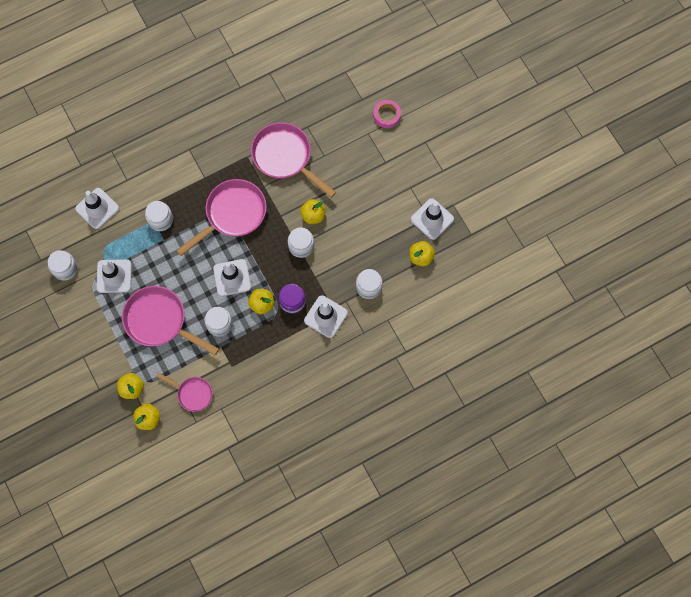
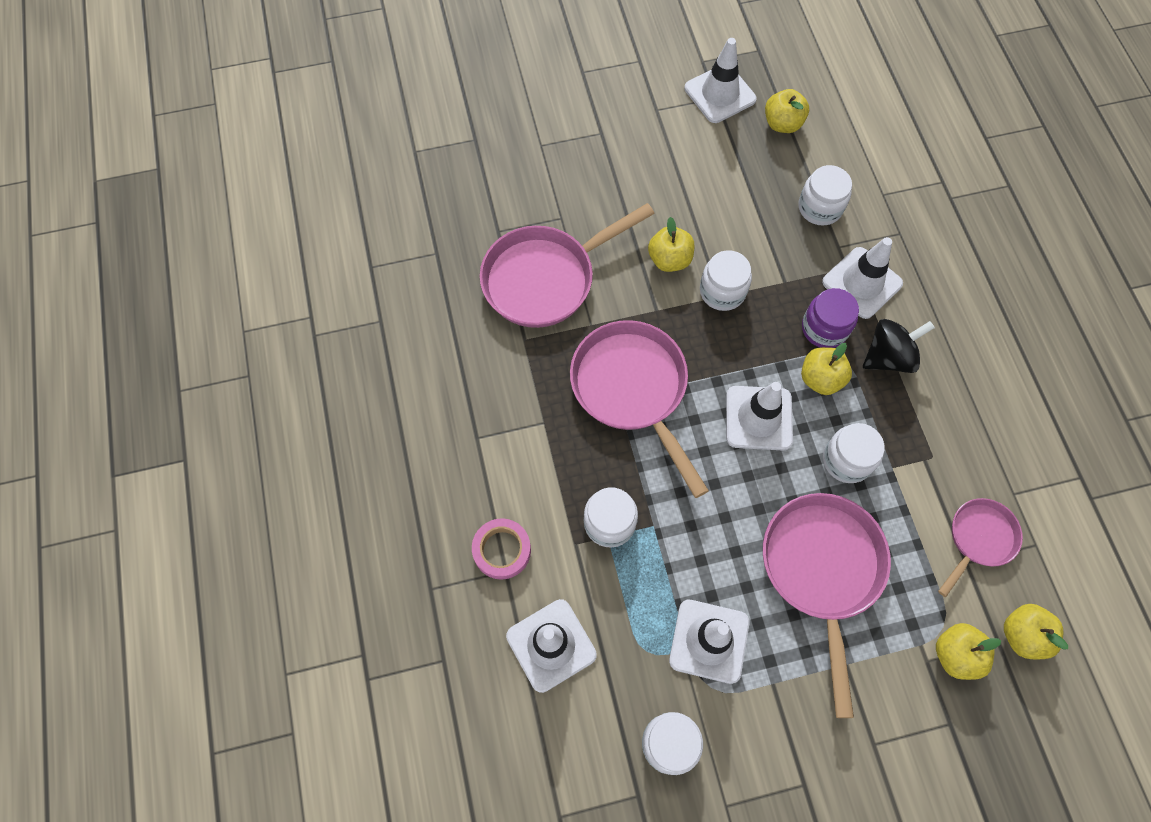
camera: 75 degrees left, 5 degrees down
(159, 321) = (822, 570): pink pan -> pink pan turned 135 degrees clockwise
(283, 336) = (888, 357): none -> black spinning top
(386, 115) = (517, 112): pink tape -> pink tape (502, 550)

